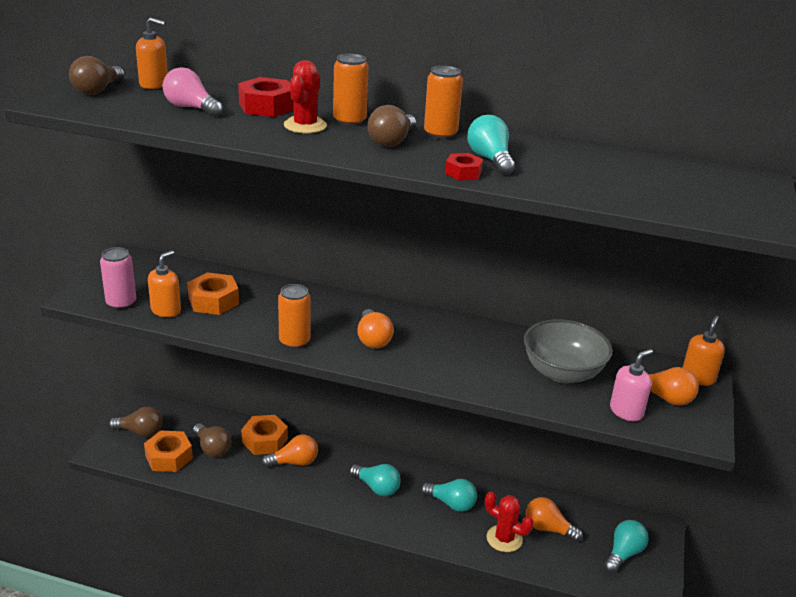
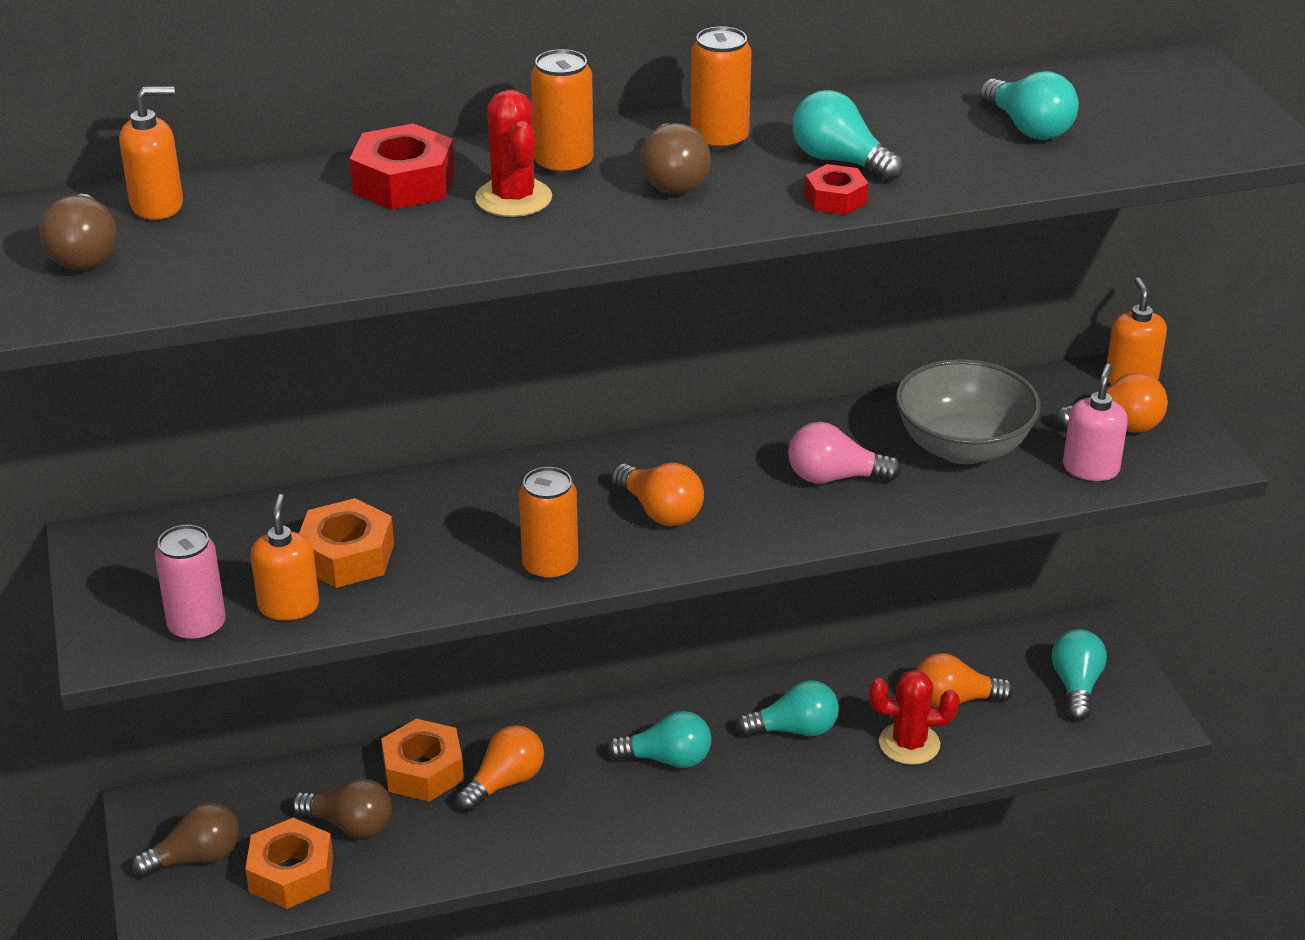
camera: 30 degrees left, 5 degrees up
(191, 108) = (293, 231): pink light bulb -> pink light bulb (834, 477)
(619, 177) = (1028, 128): none -> turquoise light bulb

